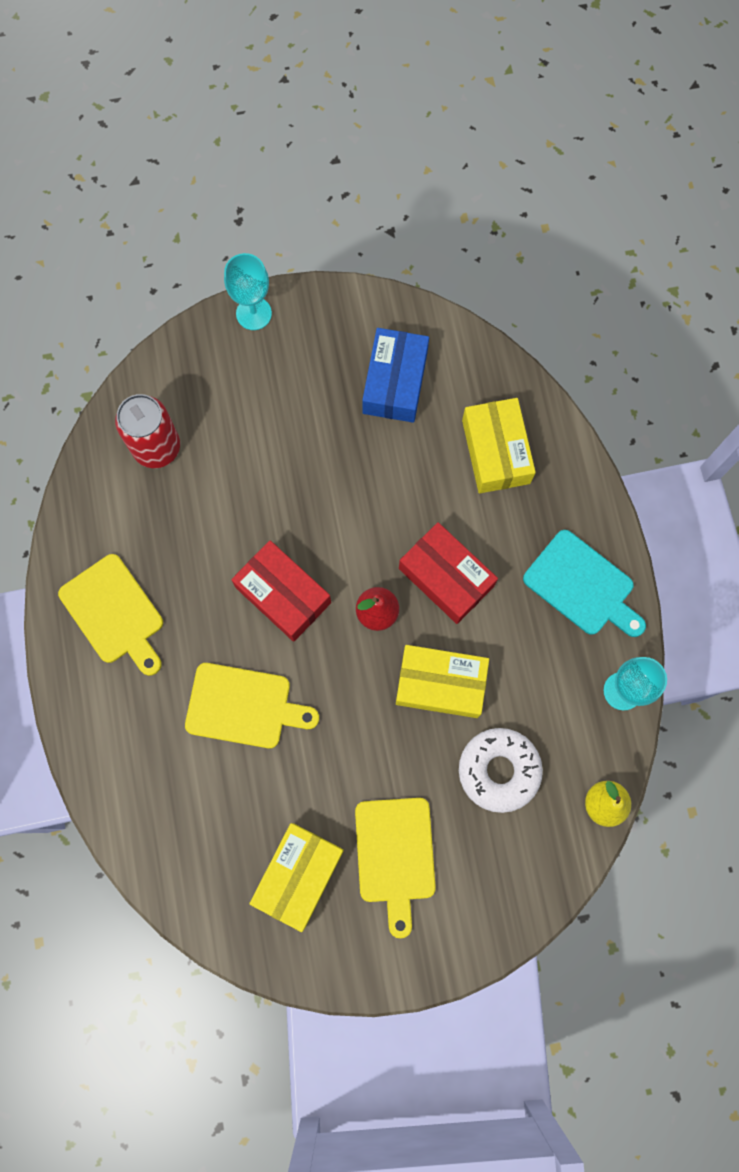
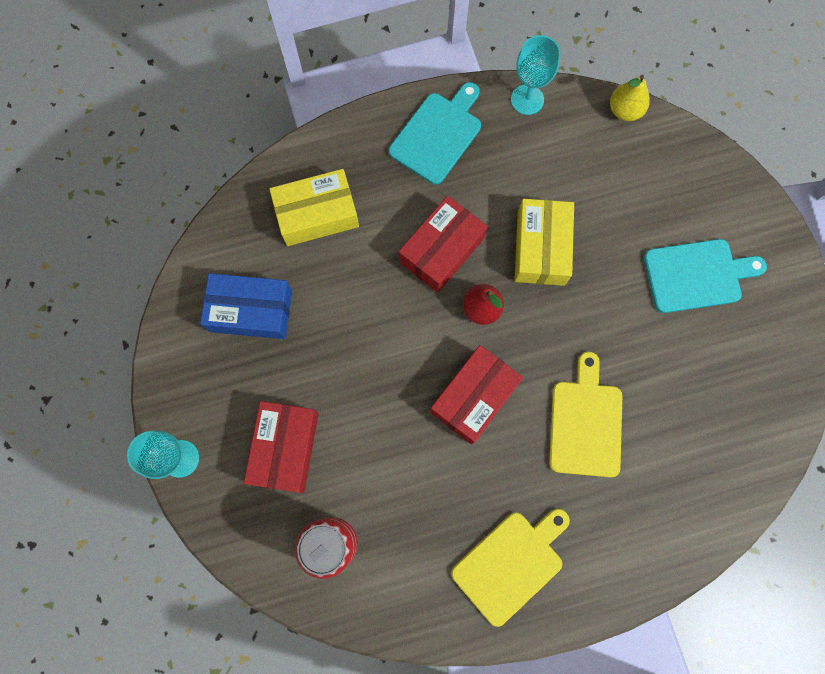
camera: 95 degrees left, 0 degrees up
(252, 408) = (285, 448): none -> red box
(298, 875) = (729, 357): yellow box -> none
(395, 856) = (697, 275): yellow cutting board -> turquoise cutting board
(499, 770) = (610, 194): white donut -> none

